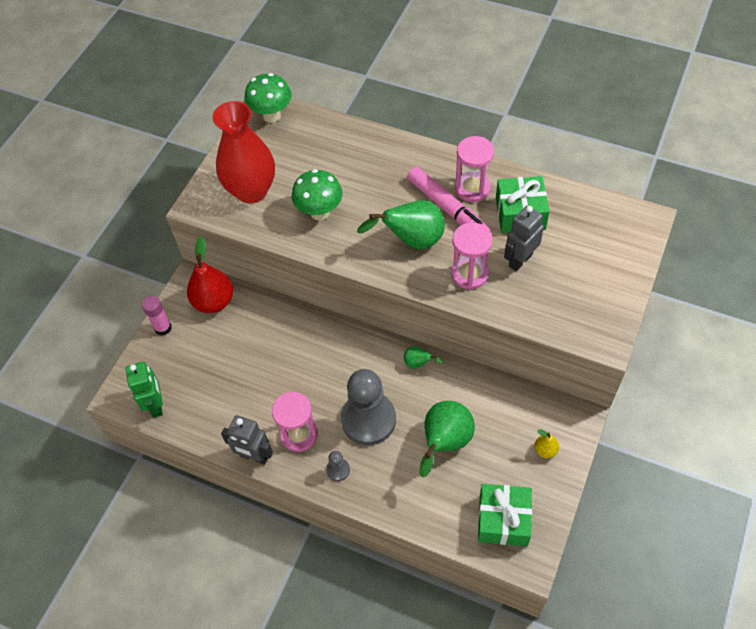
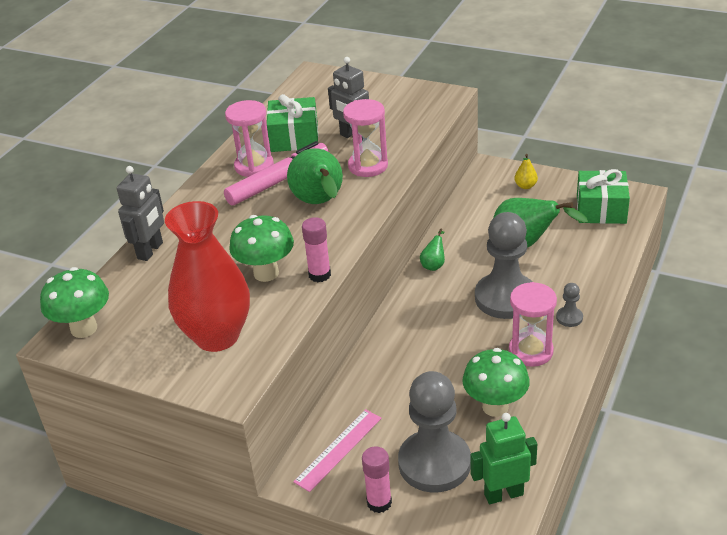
camera: 90 degrees left, 20 degrees down
(191, 361) = (434, 463): none -> grey pawn
(214, 301) = (338, 449): red pear -> pink ruler
(240, 404) = (495, 407): none -> green mushroom
(254, 456) = (564, 387): grey robot -> grey robot (150, 251)
(313, 247) = (319, 275): none -> pink glue stick

